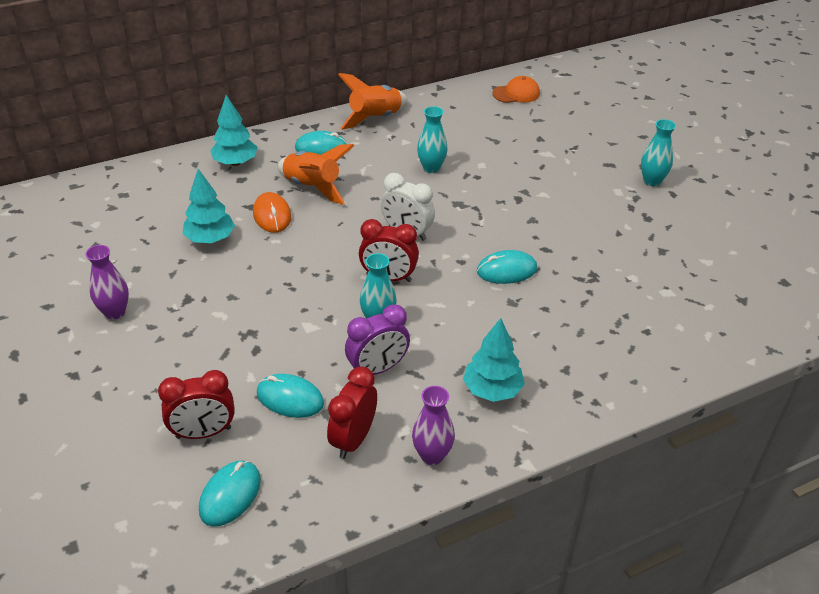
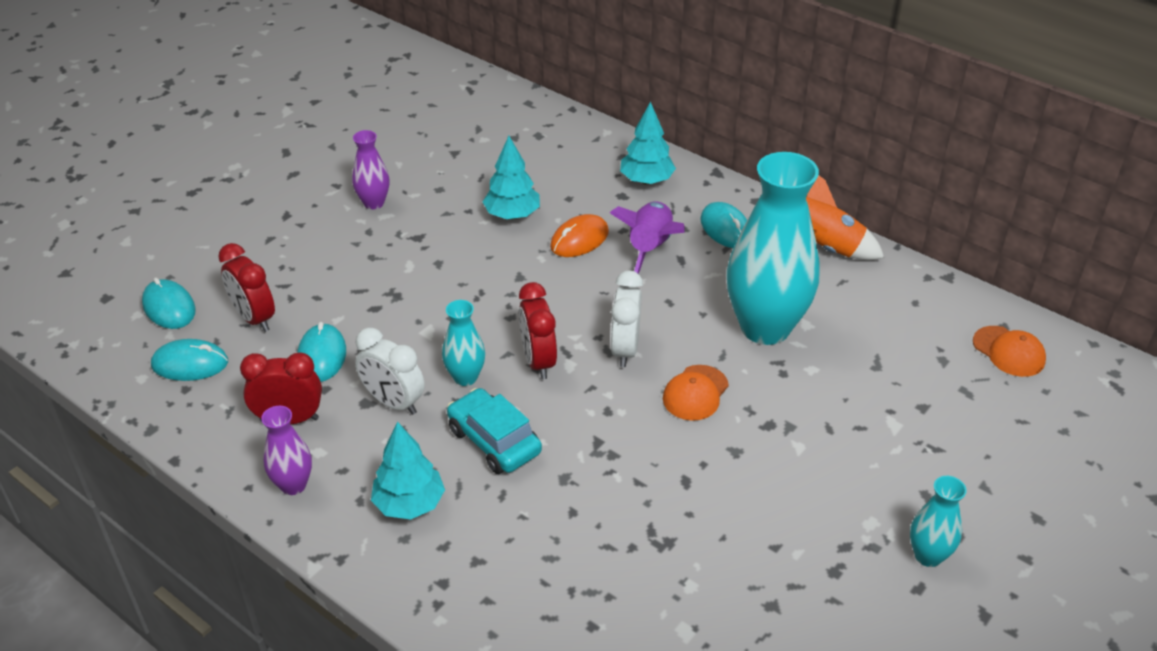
camera: 65 degrees right, 0 degrees up
(313, 187) = (650, 249): orange rocket -> purple rocket
(378, 369) = (393, 402): purple clock -> white clock
(431, 168) = (765, 327): turquoise vase -> turquoise vase, size x2.18
(455, 325) = (494, 441): none -> turquoise car
(471, 217) = (695, 393): none -> orange cap
(506, 270) = (618, 456): turquoise mouse -> turquoise mouse (169, 307)

